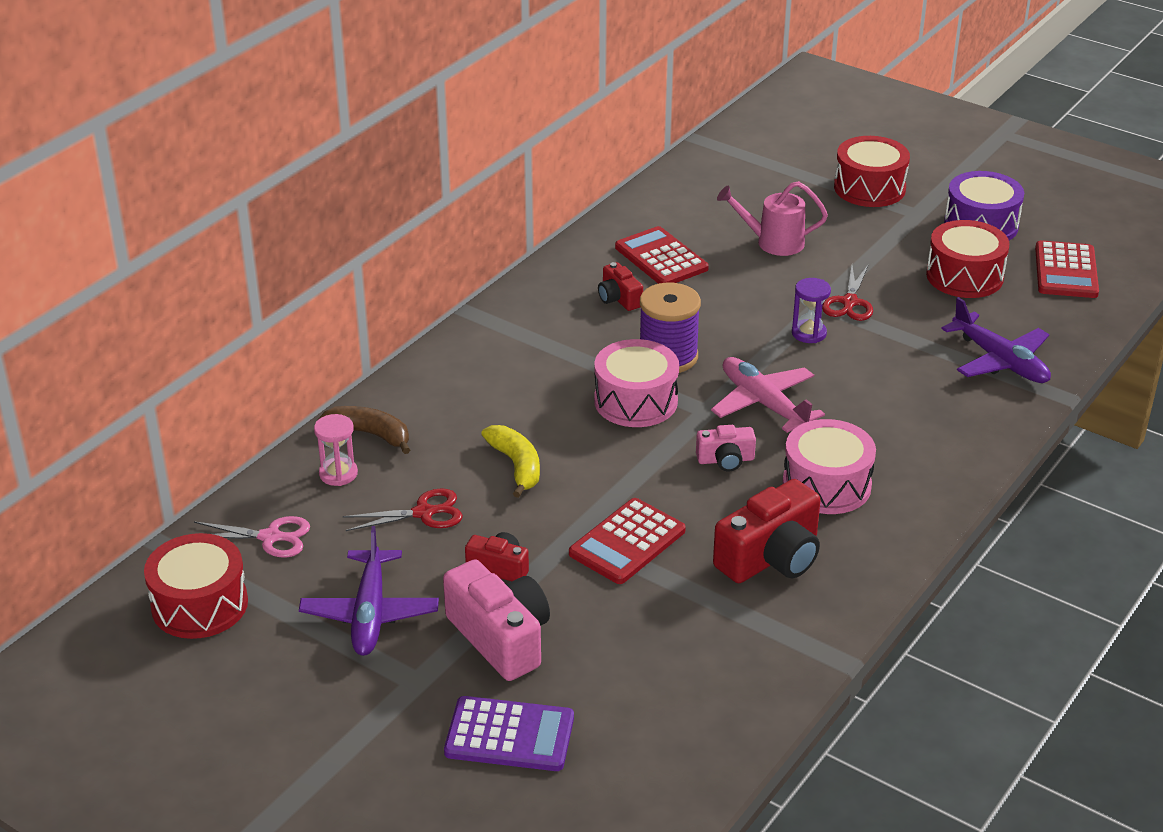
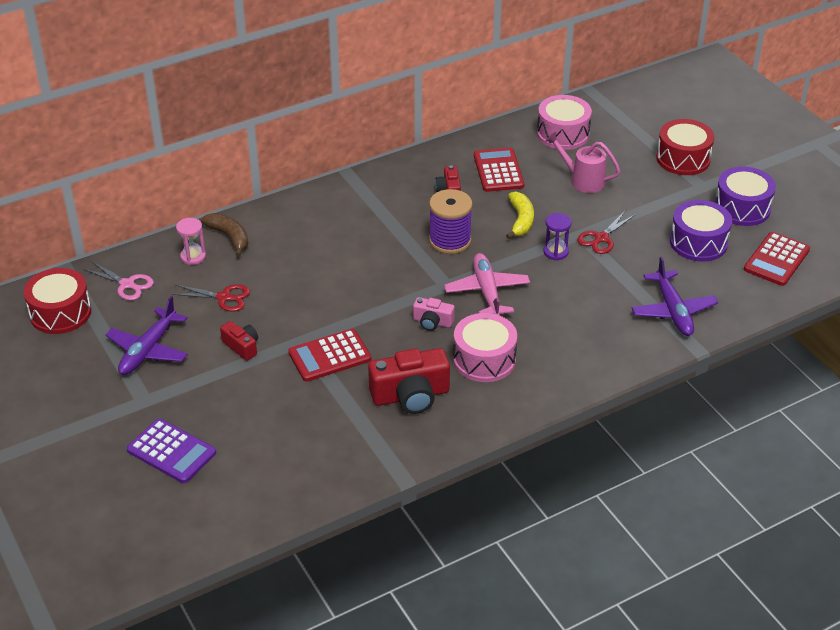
camera: 25 degrees right, 5 degrees up
(500, 638) = (210, 391): pink camera -> none
(516, 466) = (300, 285): yellow banana -> yellow banana (520, 220)
(636, 401) = (406, 265): pink drum -> pink drum (563, 134)
(964, 276) = (698, 242): red drum -> purple drum

